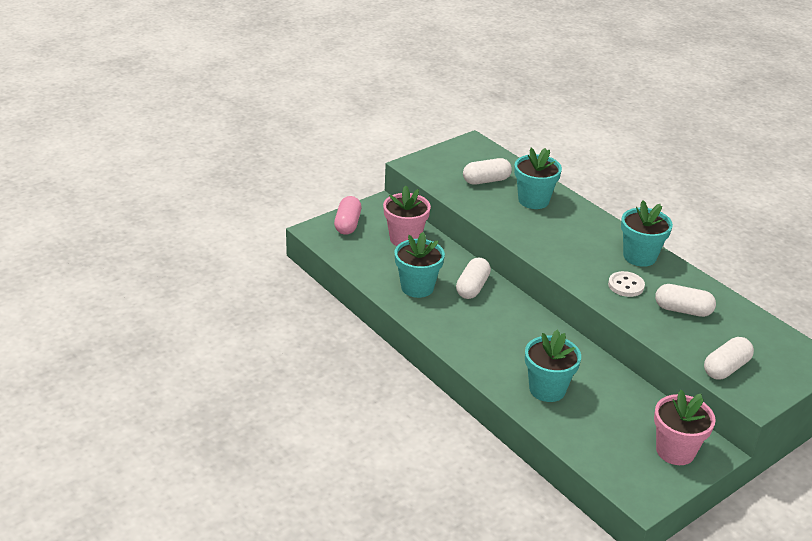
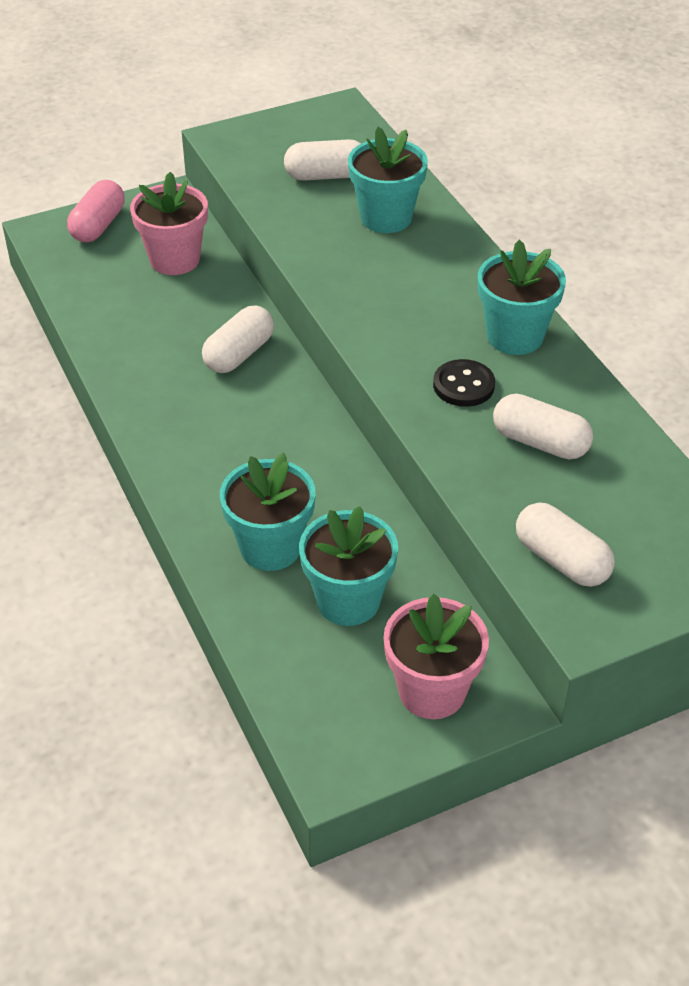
camera: 15 degrees right, 10 degrees up
(417, 287) = (151, 343): turquoise flower pot -> turquoise flower pot (348, 601)
(626, 285) = (463, 385): white button -> black button
(726, 368) = (561, 560): white capsule -> white capsule turned 75 degrees clockwise

